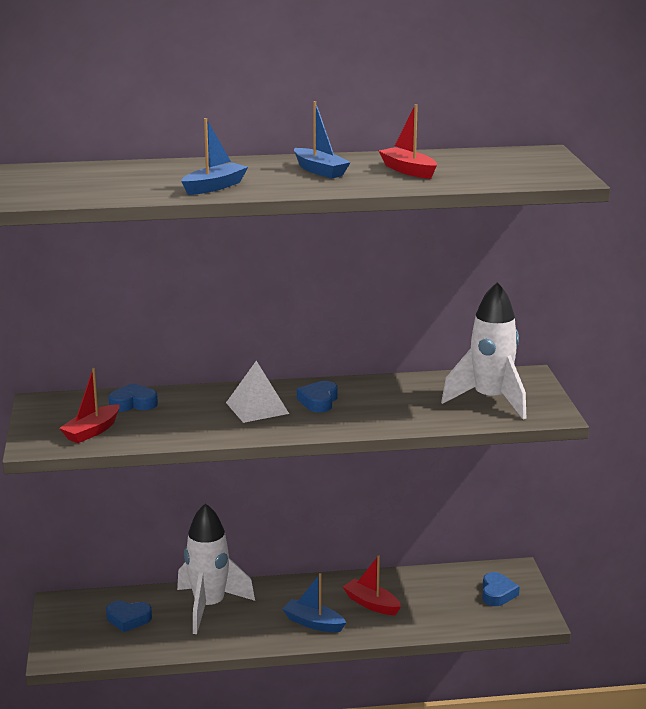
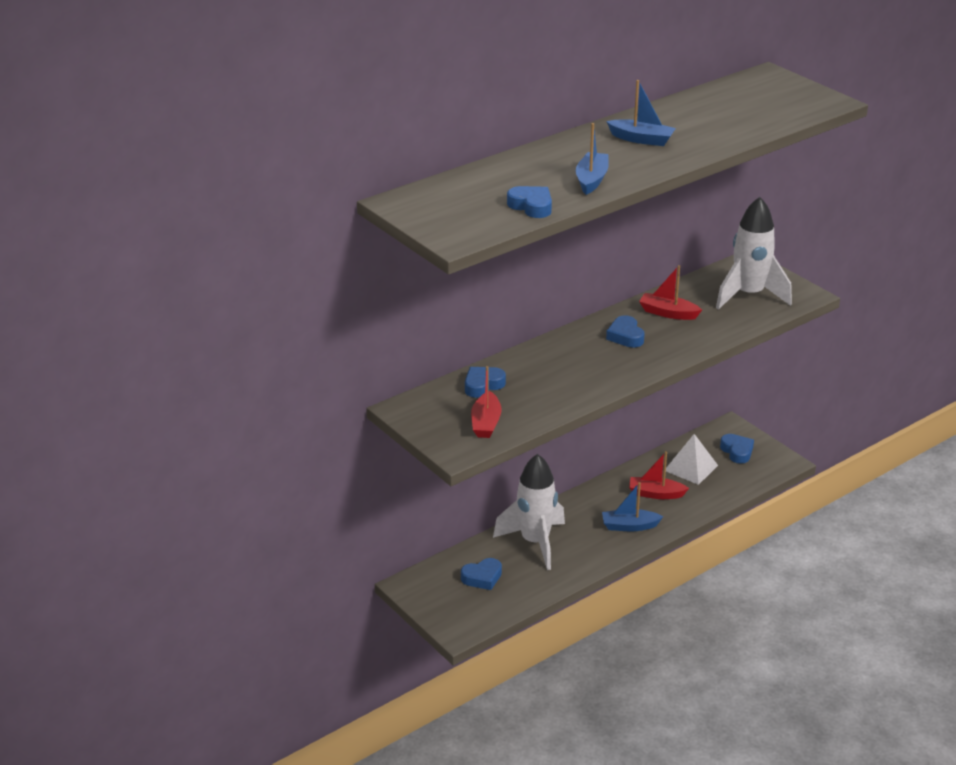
camera: 30 degrees left, 10 degrees up
(123, 193) = (531, 206): none -> blue heart
(257, 408) = (586, 357): white pyramid -> white pyramid (691, 467)
(408, 170) = (706, 122): red boat -> red boat (668, 313)

